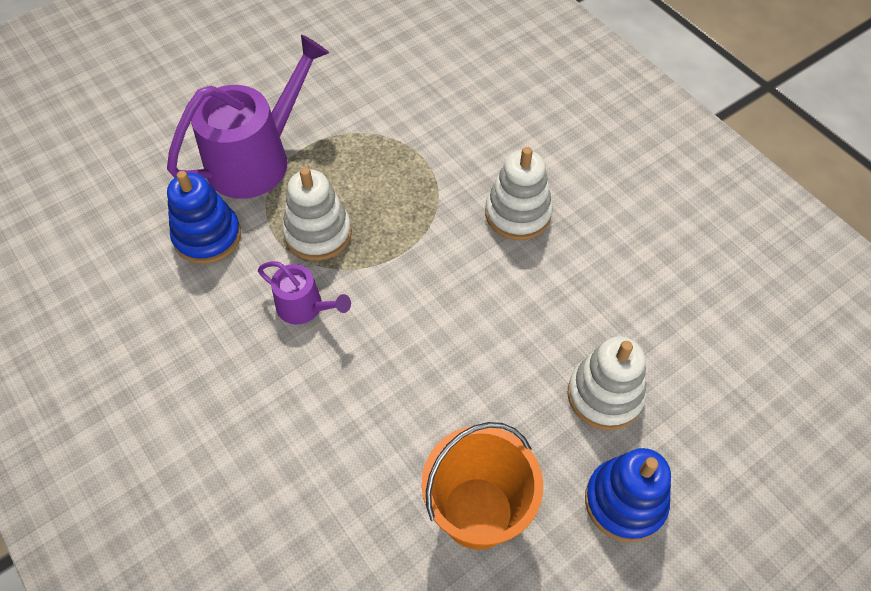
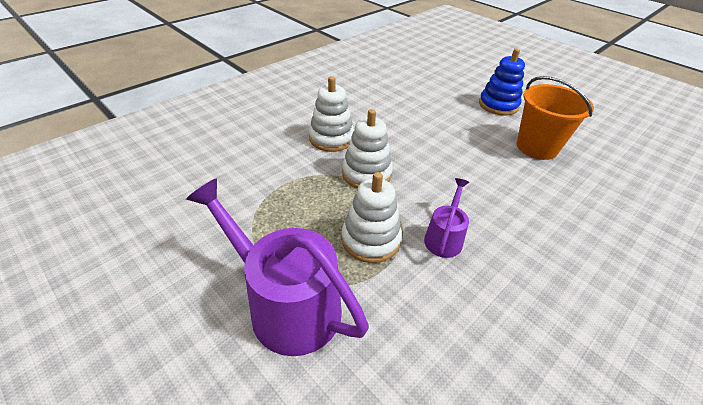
camera: 100 degrees left, 15 degrees down
(207, 236) = (395, 328): blue stacking toy -> none
(604, 395) = (446, 109): white stacking toy -> white stacking toy (366, 174)

